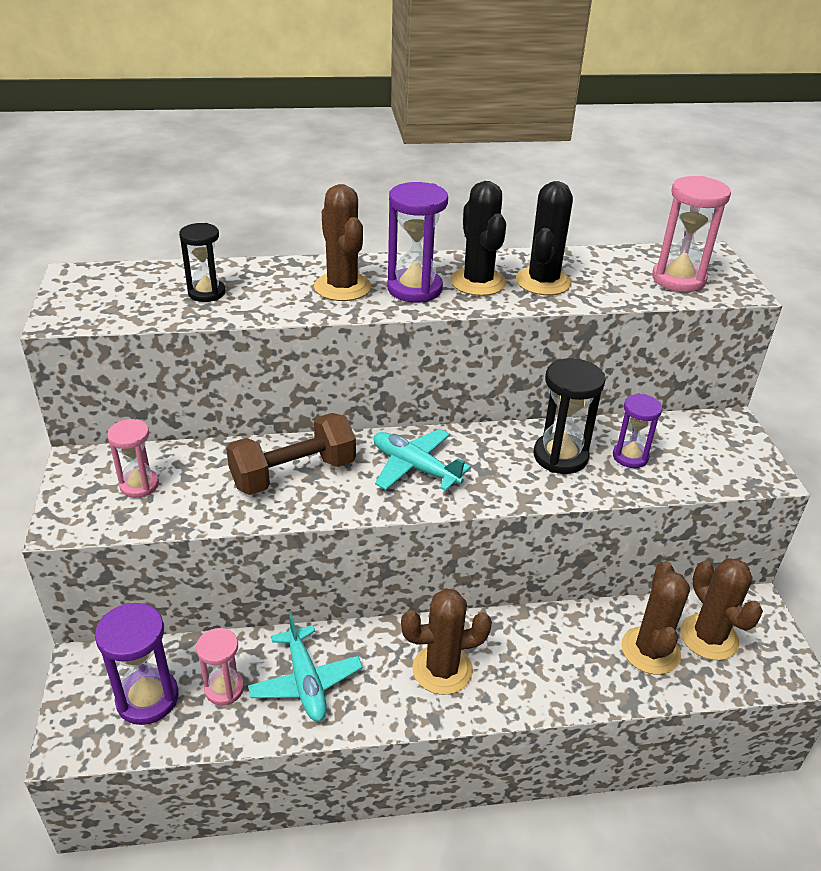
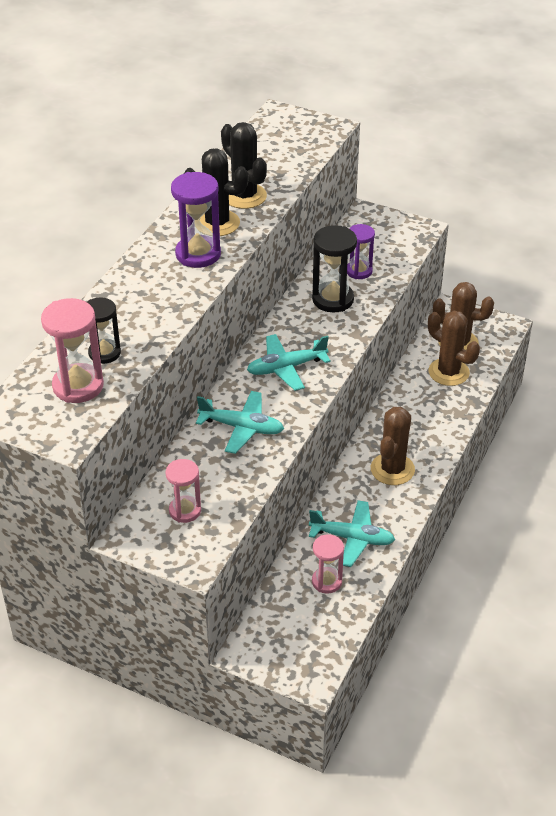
camera: 55 degrees left, 5 degrees up
(147, 698) = (304, 625): purple hourglass -> none
(293, 474) = (242, 427): brown dumbbell -> turquoise plane
(342, 287) = (162, 285): brown cactus -> none
(678, 279) = (296, 142): pink hourglass -> pink hourglass (78, 386)

